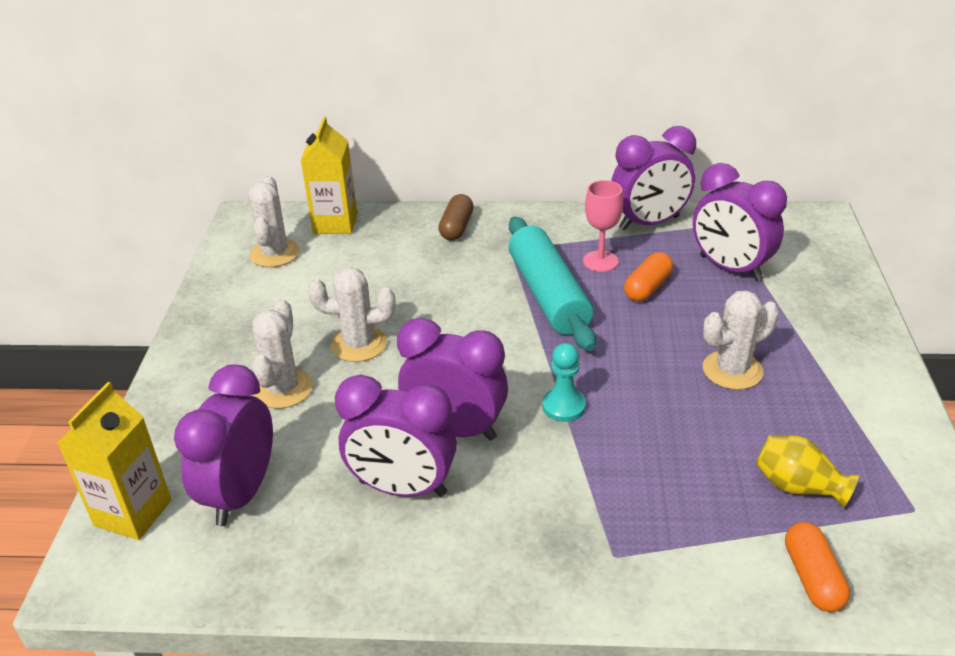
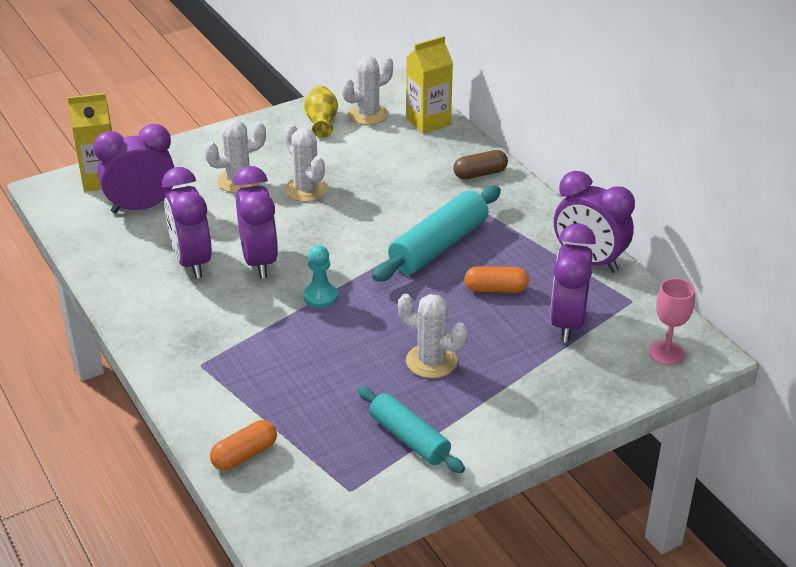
camera: 55 degrees right, 0 degrees up
(600, 261) = (507, 255): pink goblet -> pink goblet (666, 353)
(798, 486) = (328, 427): yellow vase -> yellow vase (321, 123)
(849, 432) = (409, 438): none -> turquoise rolling pin

